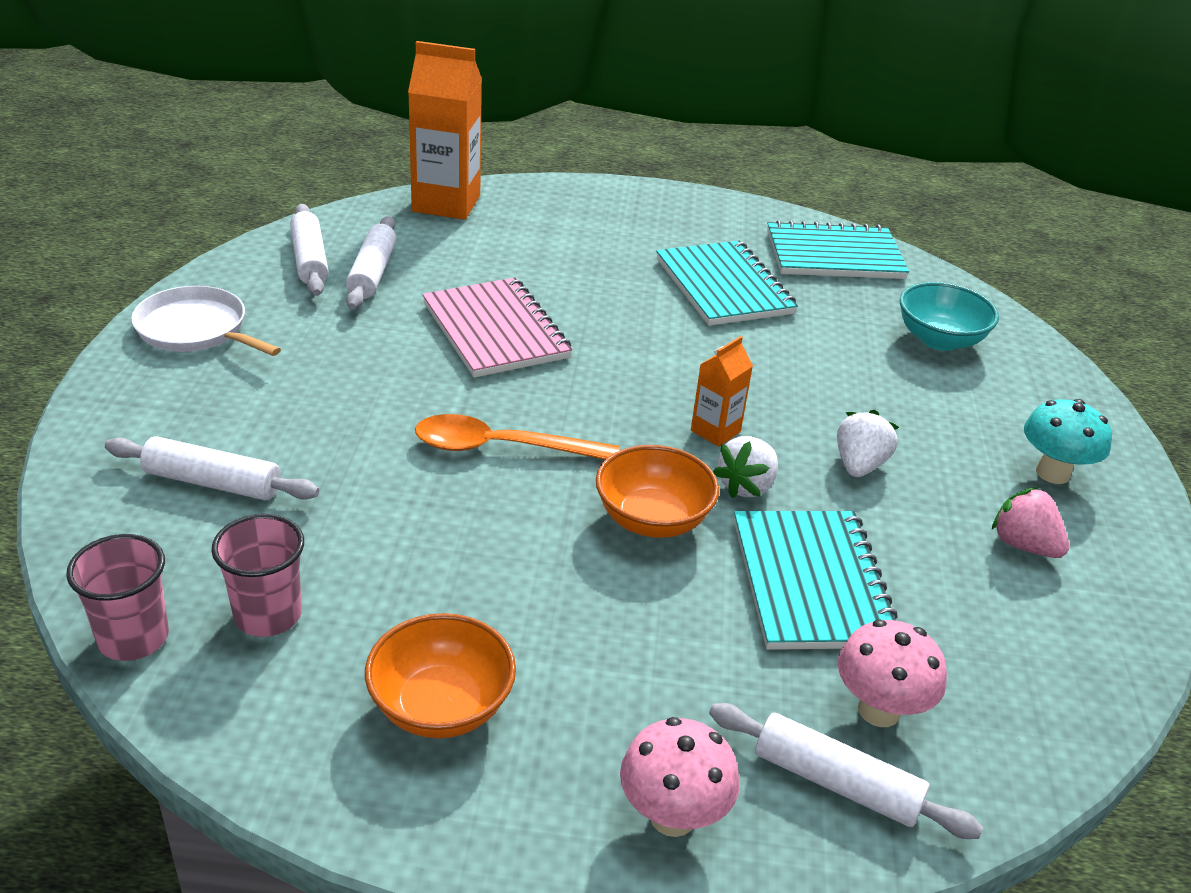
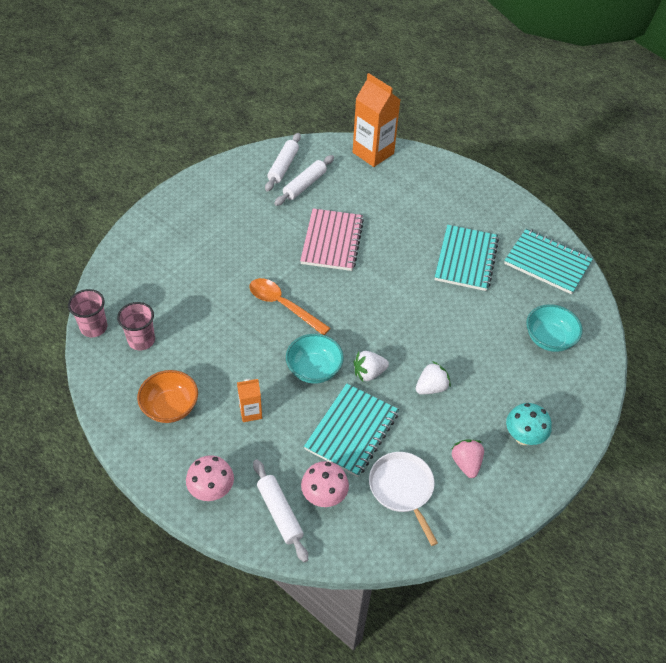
camera: 35 degrees right, 15 degrees up
(196, 330) = (209, 189): white pan -> white pan (402, 489)
(213, 482) = (163, 272): white rolling pin -> none
(652, 519) = (314, 369): orange bowl -> turquoise bowl
(715, 431) = (382, 339): orange carton -> orange carton (250, 412)

